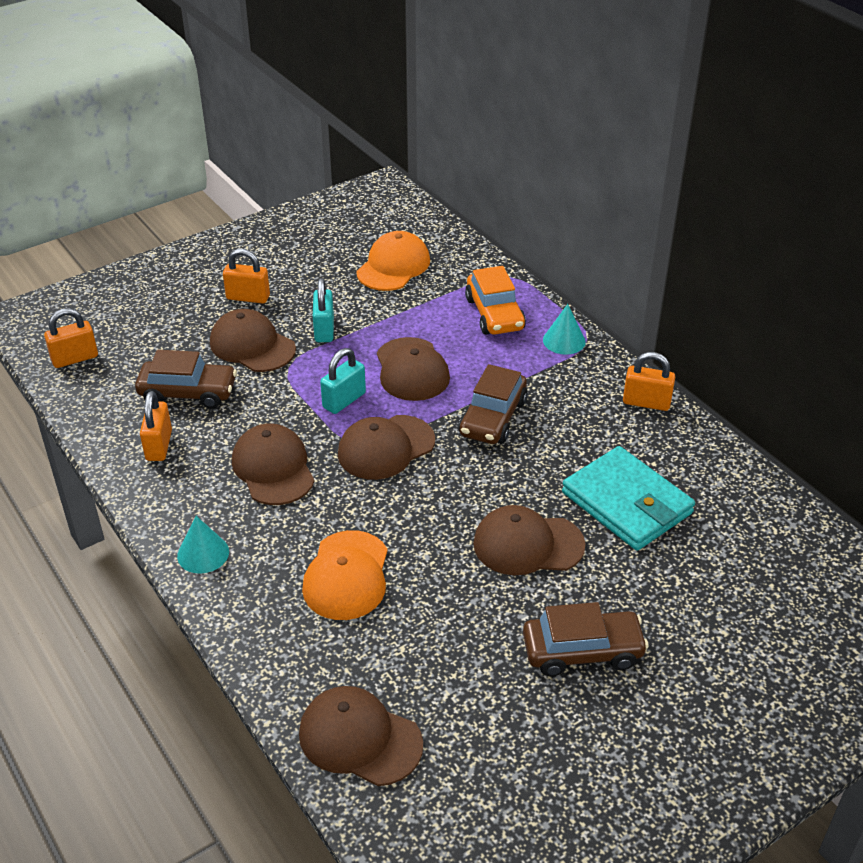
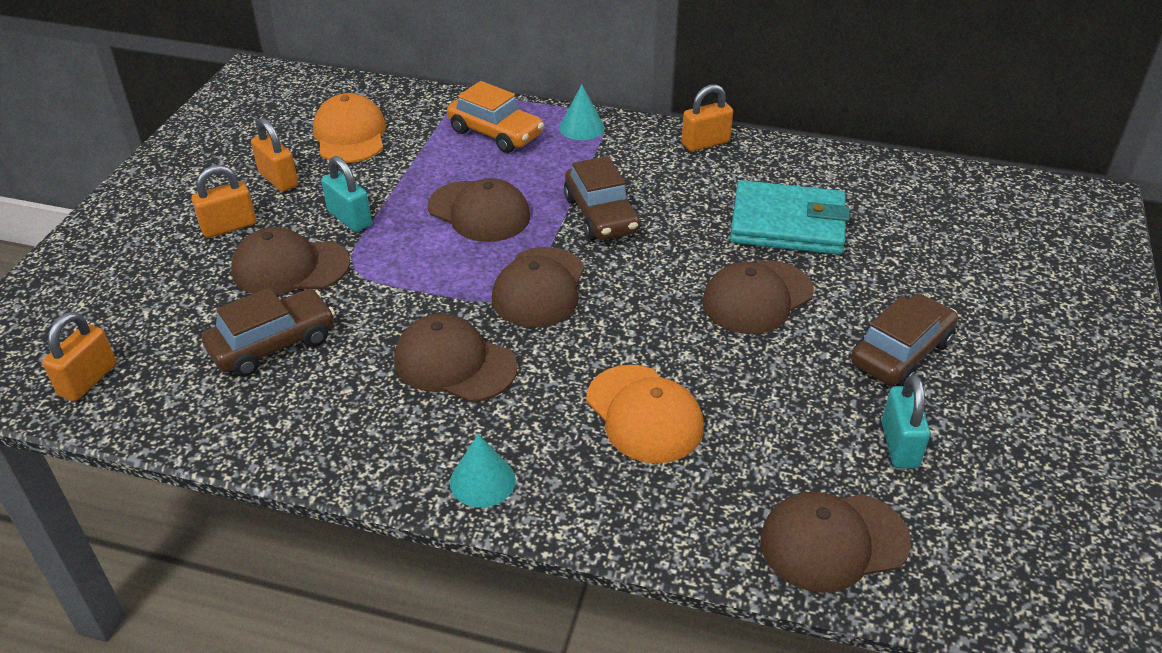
camera: 40 degrees left, 0 degrees up
(159, 445) = (303, 410): orange padlock -> orange padlock (278, 179)
(344, 400) = (448, 268): turquoise padlock -> turquoise padlock (899, 445)

